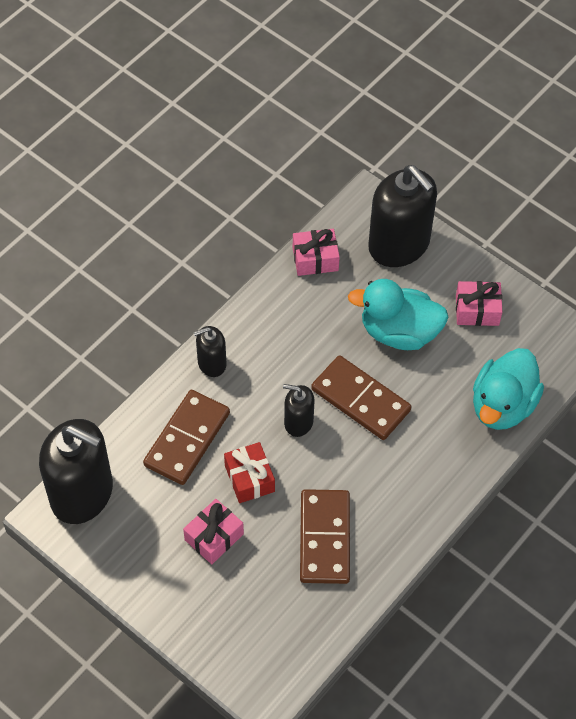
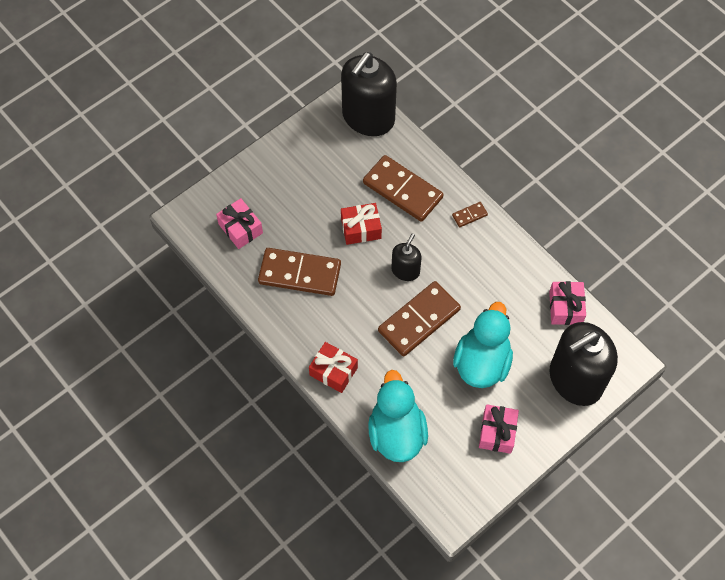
camera: 100 degrees right, 5 degrees up
(212, 363) = (469, 215): black soap dispenser -> brown domino
(214, 537) = (316, 198): pink gift -> pink gift (240, 228)
(445, 480) = (333, 371): none -> red gift
(502, 405) = (396, 433): turquoise duck -> turquoise duck turned 45 degrees clockwise

